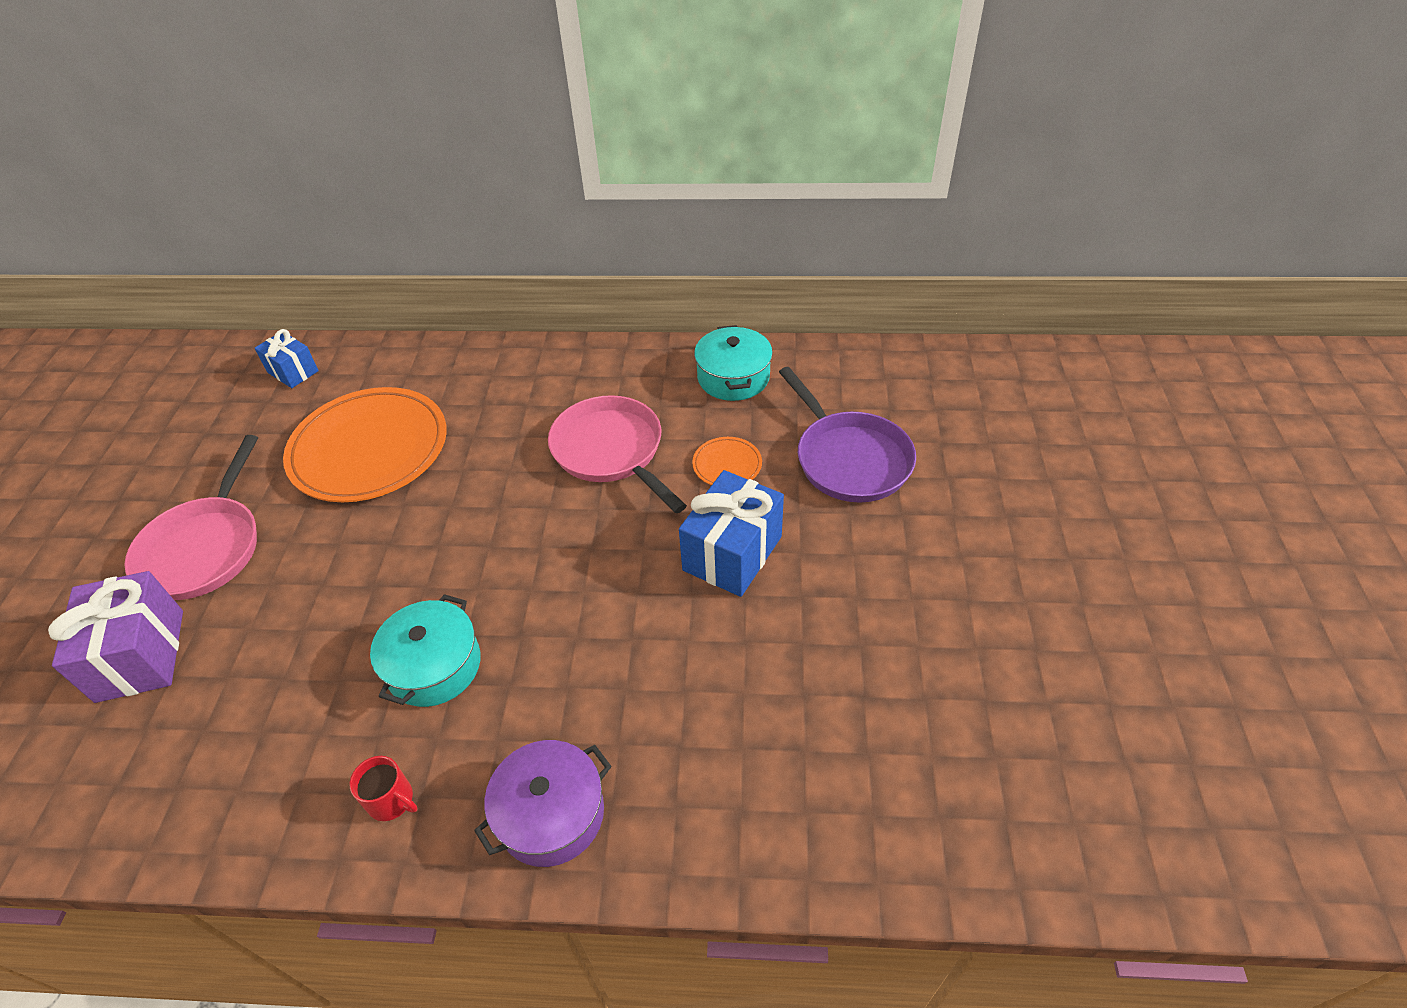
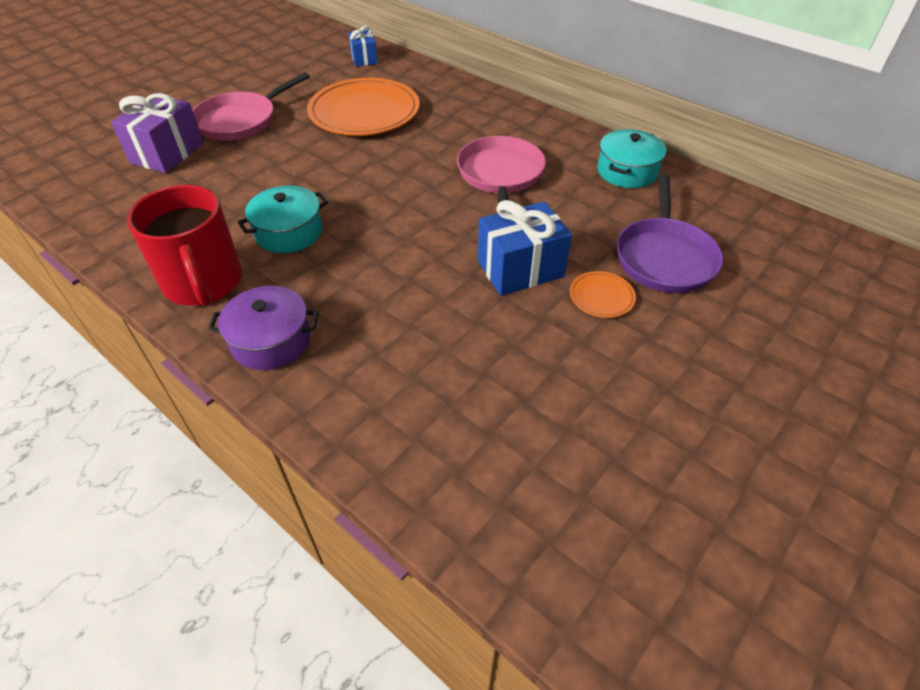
camera: 35 degrees right, 0 degrees up
(391, 800) = (203, 283): red mug -> red mug, size x2.47
(727, 465) = (569, 218): orange plate -> orange plate (601, 297)

